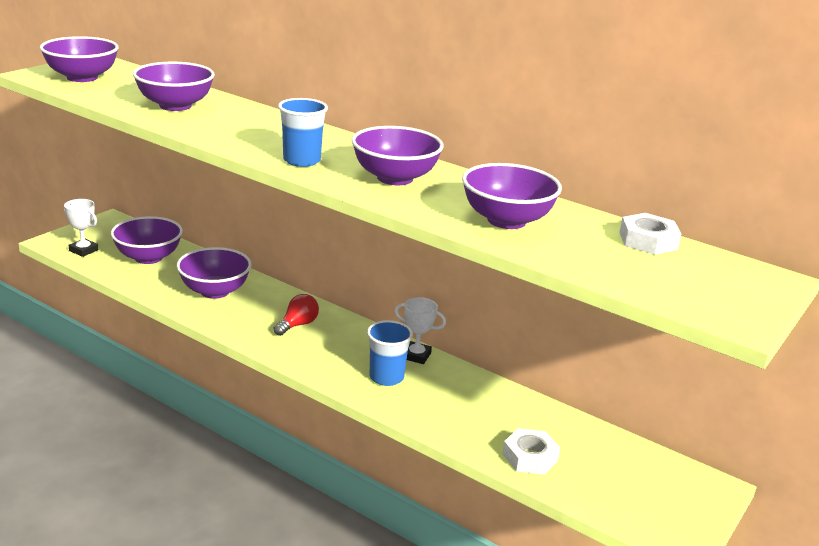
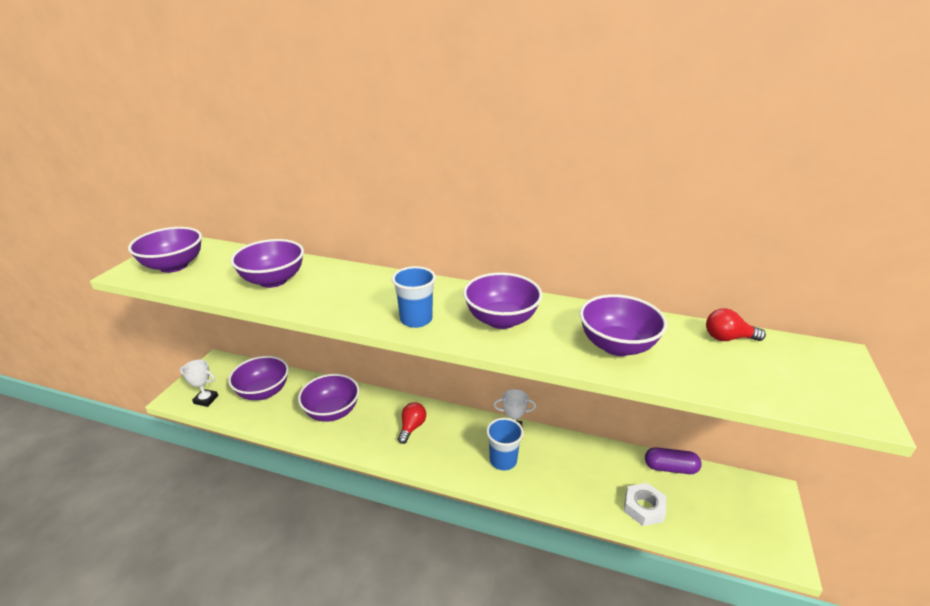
camera: 15 degrees left, 5 degrees up
(592, 433) = (670, 468): none -> purple capsule
(648, 241) = (728, 338): white nut -> red light bulb

